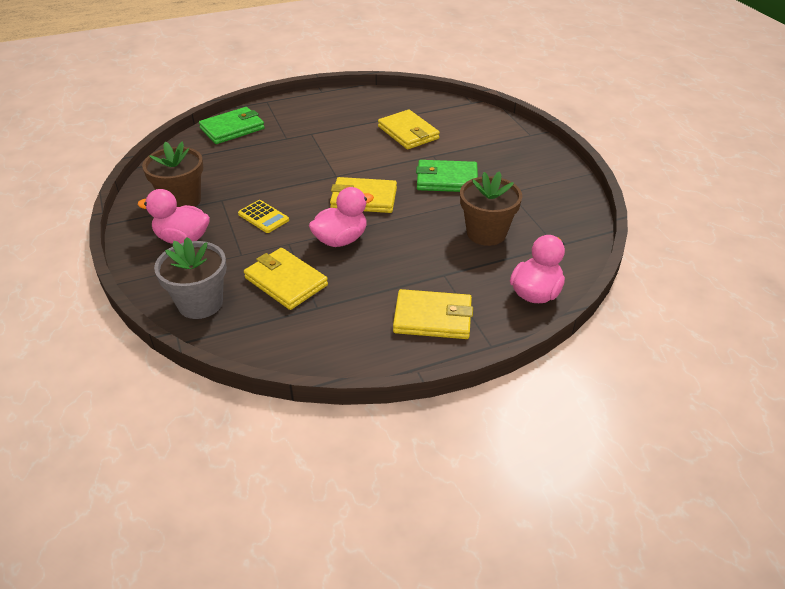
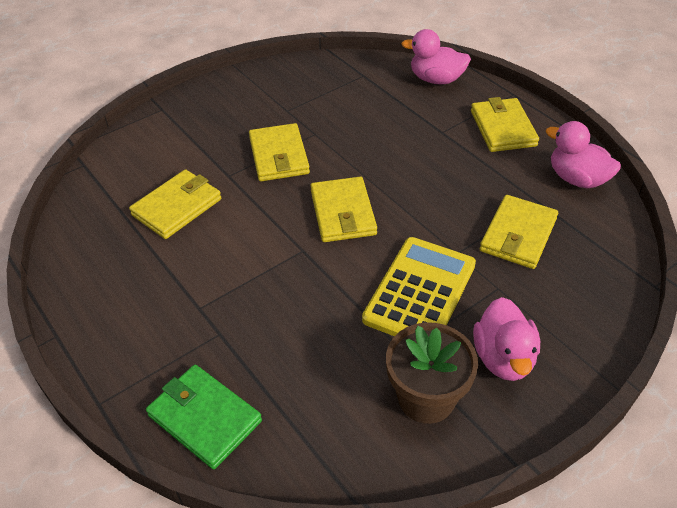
camera: 105 degrees left, 5 degrees up
(200, 303) = (594, 292): grey flower pot -> none
(263, 217) = (420, 292): yellow calculator -> yellow calculator, size x1.97
(341, 240) = (428, 212): pink duck -> pink duck (577, 179)
(446, 179) = (279, 156): green wallet -> yellow wallet
(486, 233) = (365, 115): brown flower pot -> none

